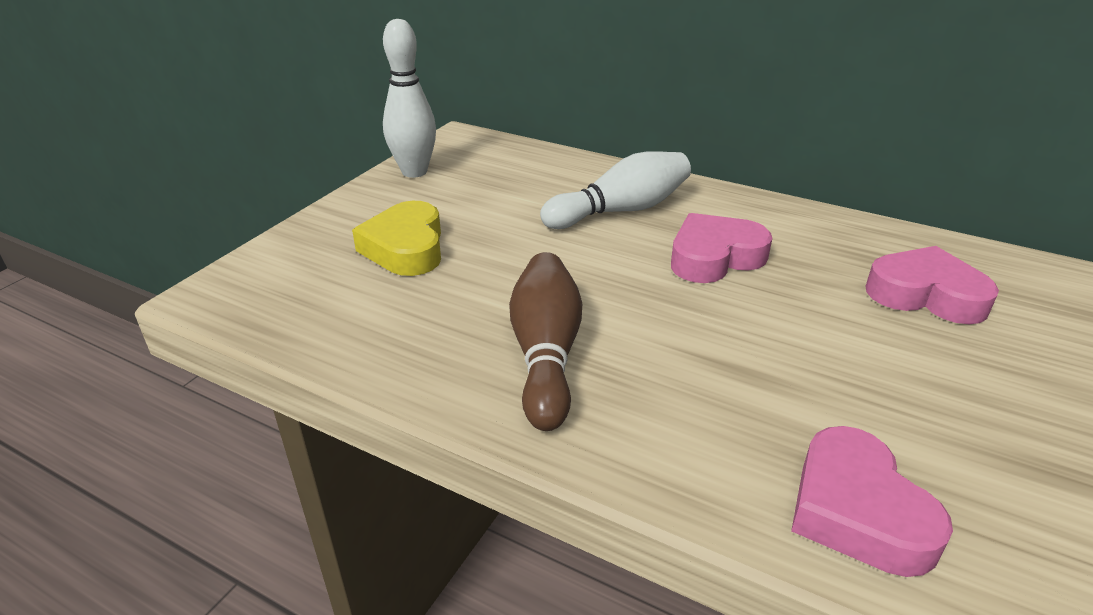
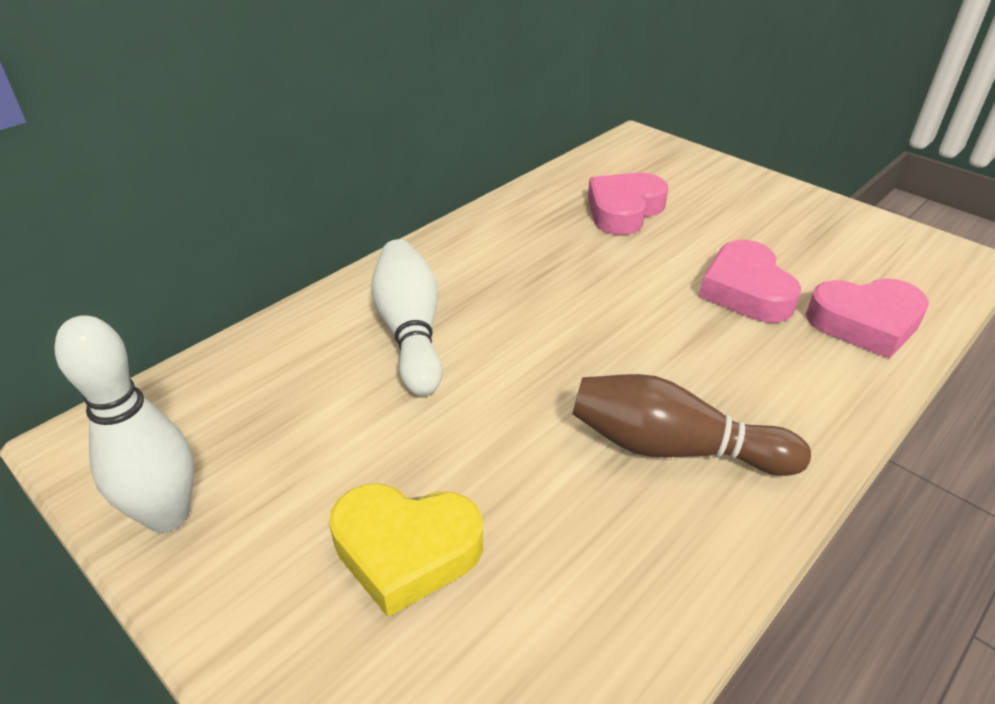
camera: 75 degrees left, 5 degrees up
(714, 257) = (533, 294): pink heart -> pink heart (746, 290)

